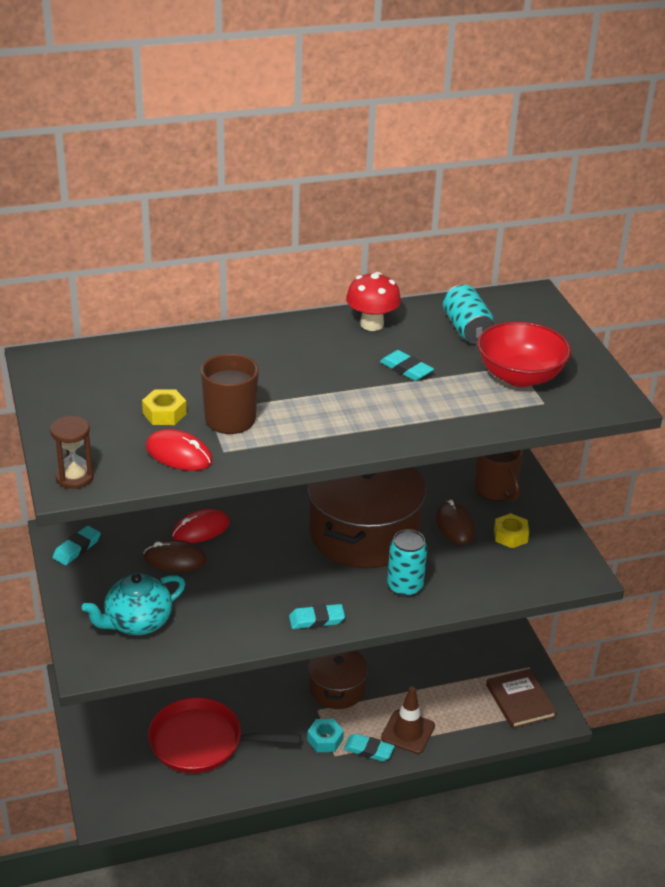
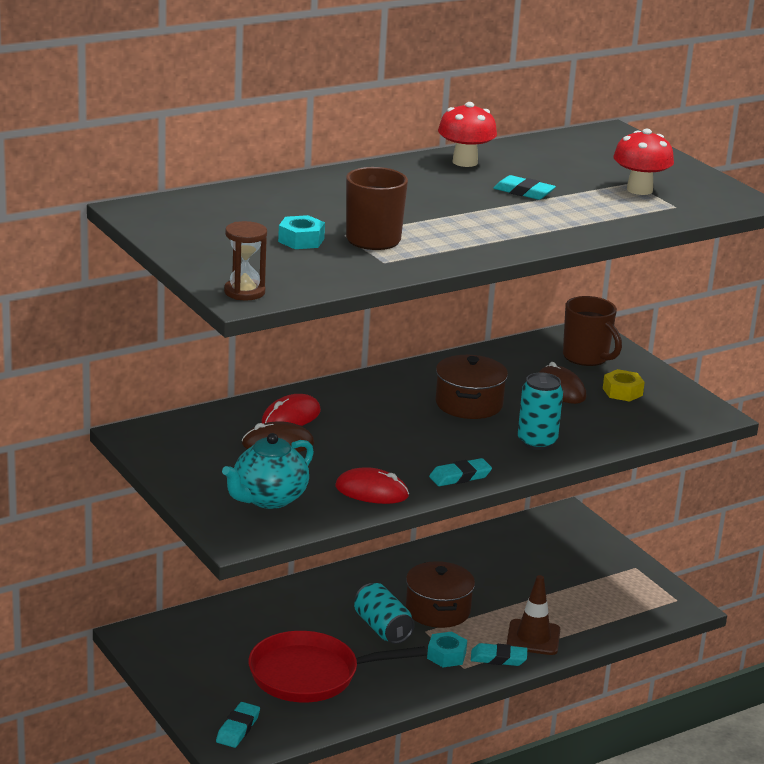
camera: 15 degrees left, 10 degrees down
(77, 548) = (162, 445): turquoise eraser -> turquoise eraser (238, 728)
(164, 413) = (301, 240): yellow nut -> turquoise nut
(179, 454) = (339, 268): red mouse -> red mouse (372, 491)
(363, 533) = (469, 404): brown pot -> brown pot, size x0.55
(466, 329) = (563, 159): turquoise can -> turquoise can (382, 628)
(520, 376) = (639, 190): red bowl -> red mushroom
(520, 701) = (640, 597): brown book -> none

